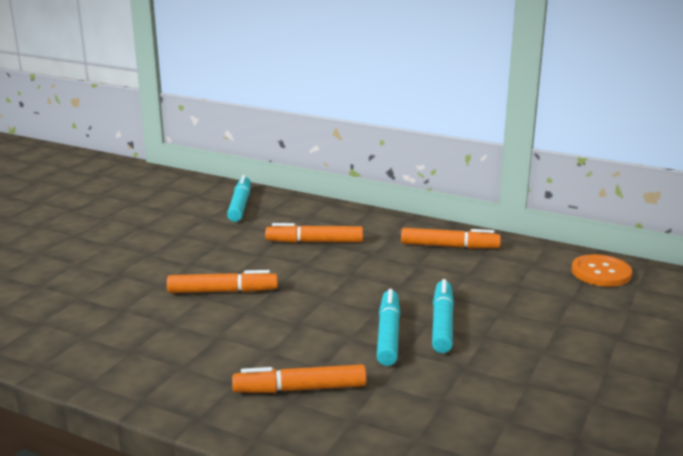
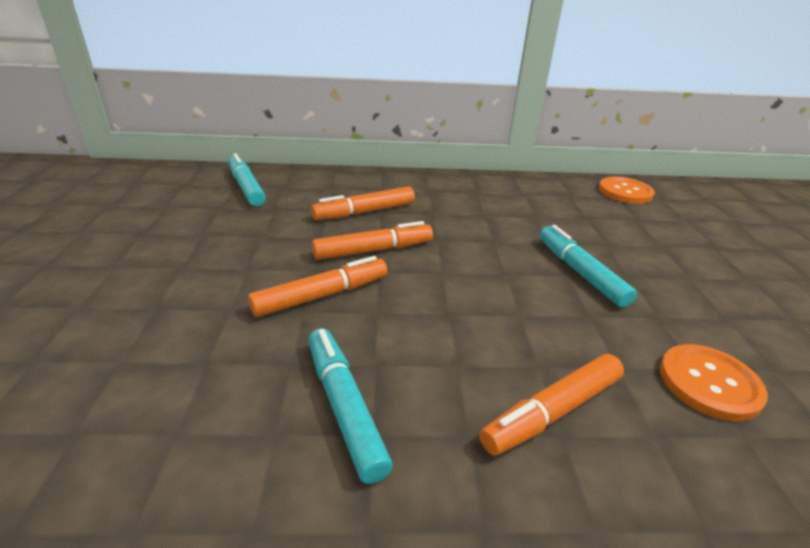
camera: 30 degrees left, 10 degrees up
(388, 334) = (551, 300): turquoise marker -> turquoise marker (344, 407)
(437, 410) = (709, 383): none -> orange button
(449, 246) = (489, 192): orange marker -> orange marker (373, 250)

